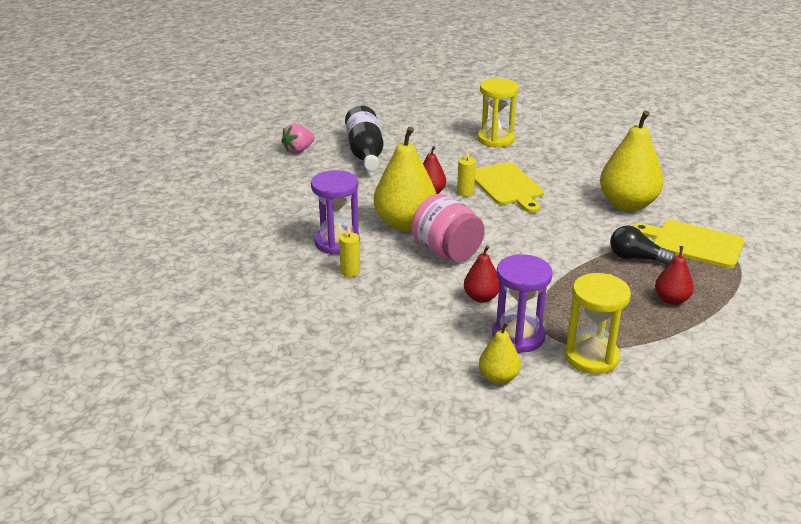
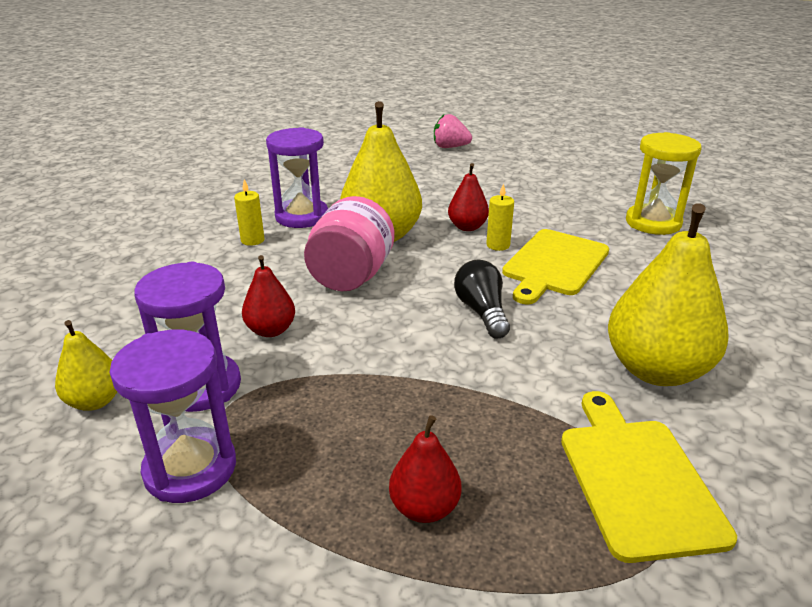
camera: 55 degrees right, 0 degrees up
(365, 152) = (496, 172): black bottle -> none
(591, 357) = (190, 468): yellow hourglass -> purple hourglass
(636, 258) = (510, 427): black light bulb -> black light bulb (482, 312)

